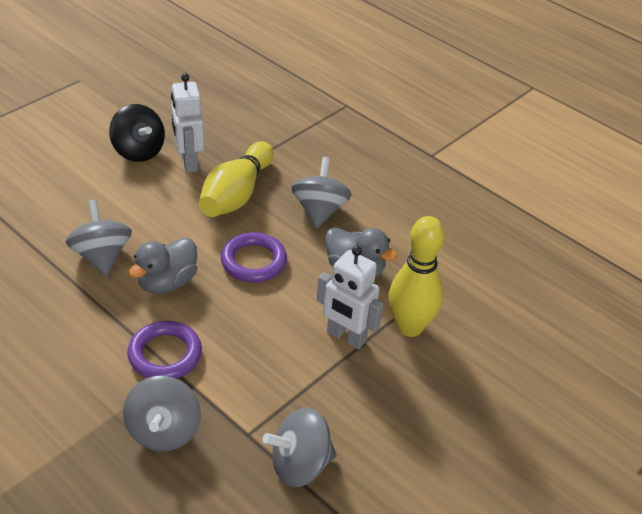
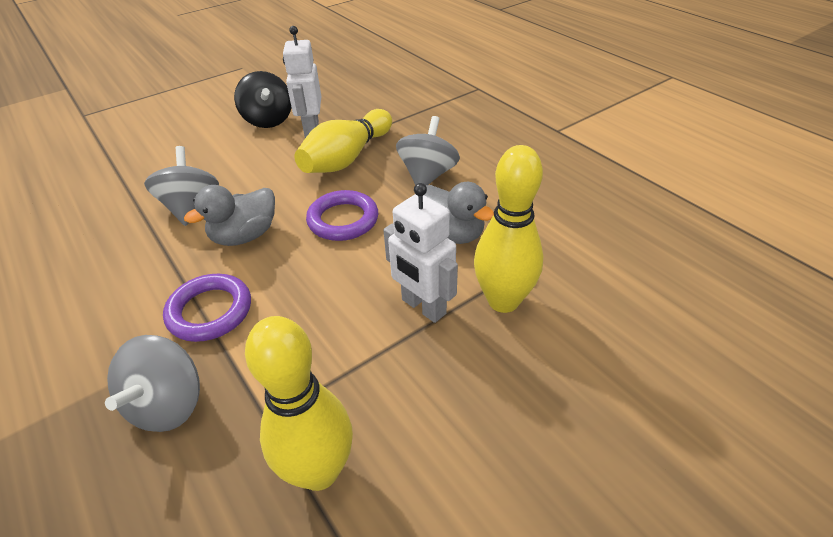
camera: 15 degrees right, 0 degrees up
(300, 465) = (319, 471): grey spinning top -> yellow bowling pin

